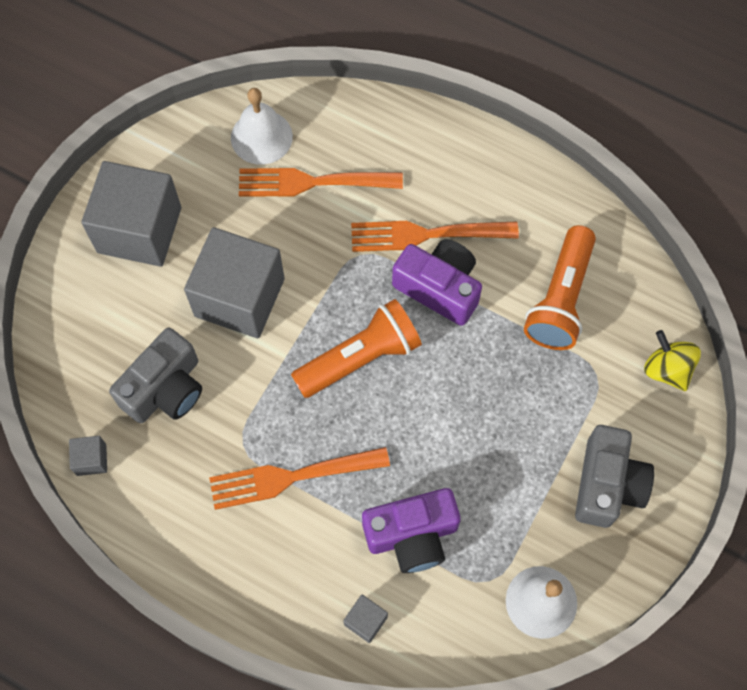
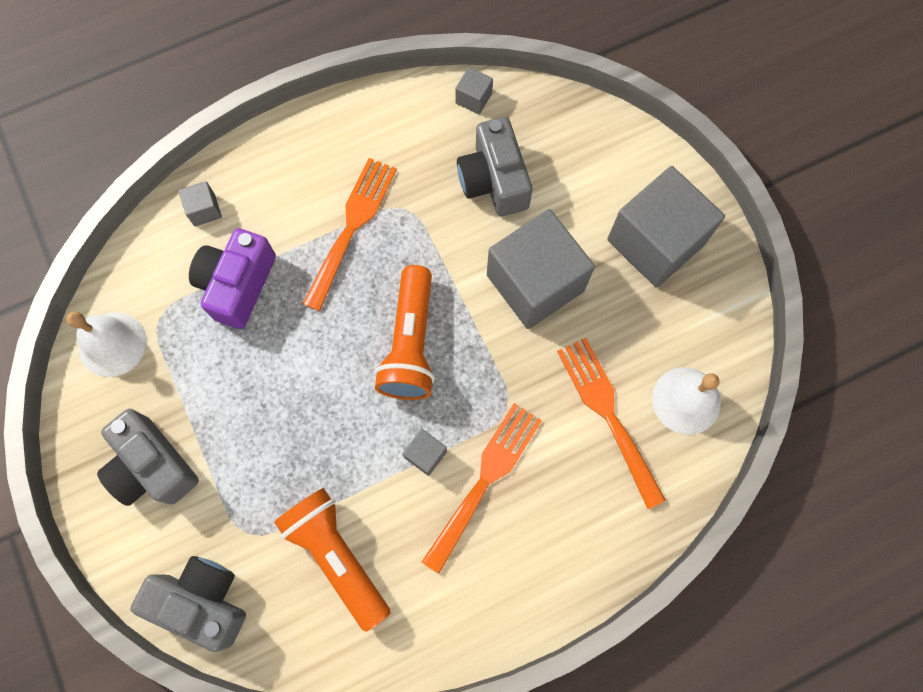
camera: 125 degrees right, 5 degrees up
(312, 182) = (607, 414): orange fork -> orange fork turned 60 degrees counterclockwise
(439, 288) = (425, 454): purple camera -> grey cube
(667, 369) = (202, 601): yellow spinning top -> grey camera

